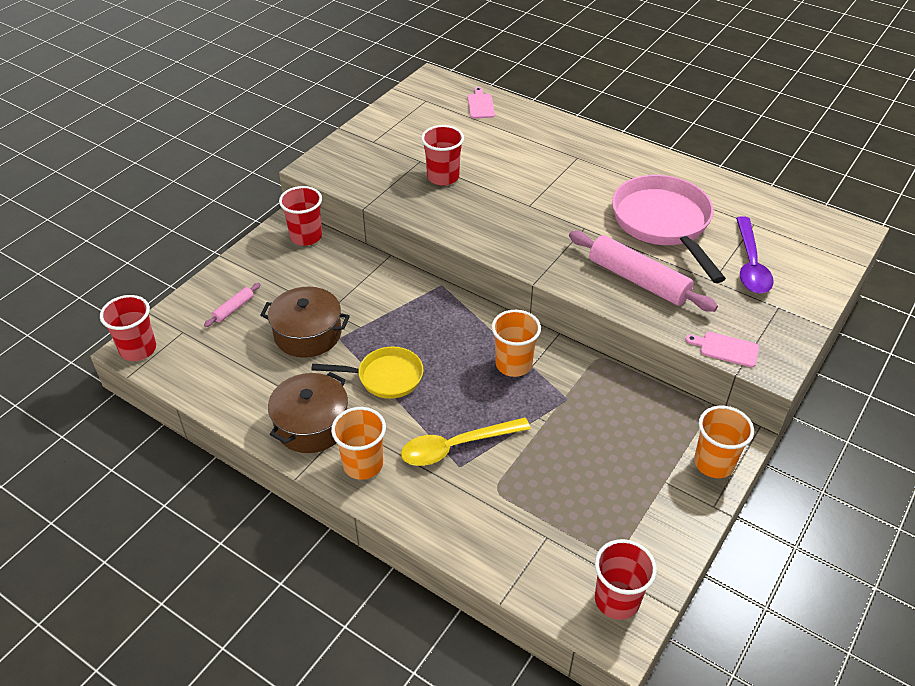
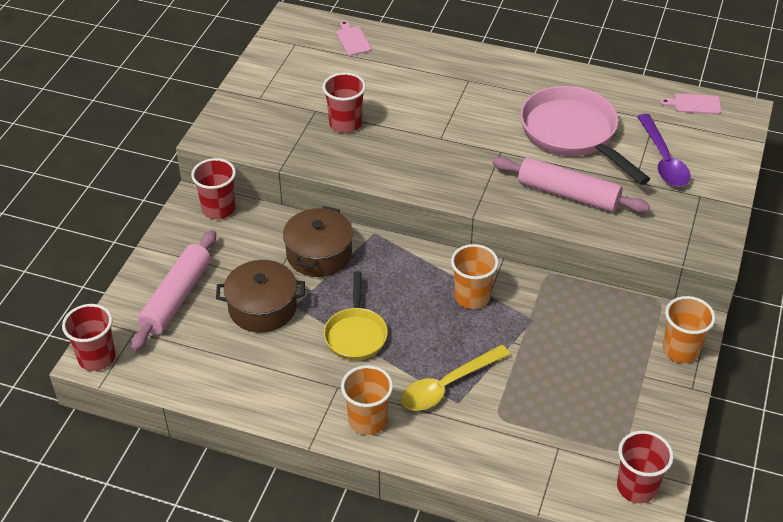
camera: 15 degrees left, 0 degrees up
(233, 309) = (177, 297): pink rolling pin -> pink rolling pin, size x2.18
(311, 425) = (303, 394): brown pot -> brown pot (319, 254)
(385, 377) = (356, 334): yellow pan -> yellow pan turned 105 degrees clockwise
(726, 349) = (667, 244): pink cutting board -> pink cutting board (694, 104)

